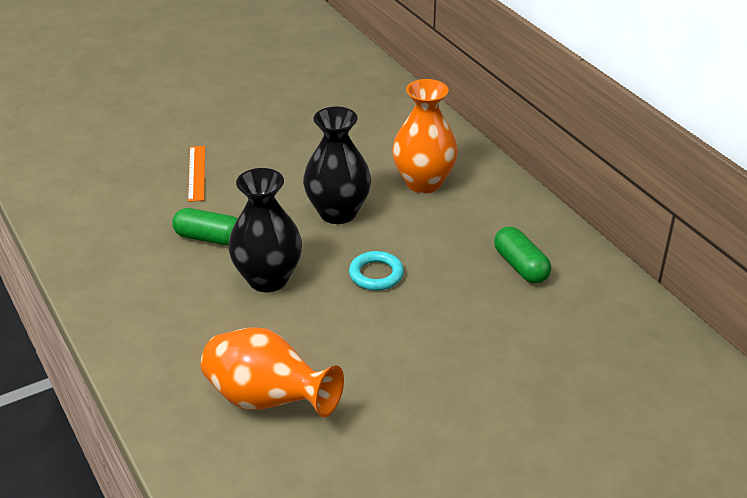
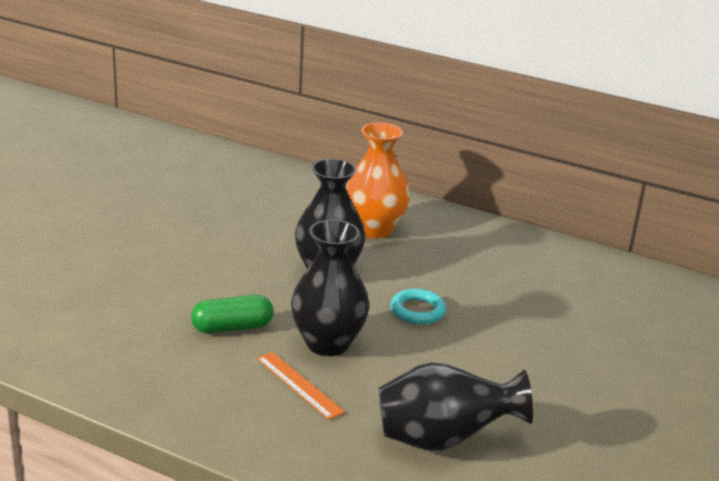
camera: 35 degrees left, 10 degrees down
(196, 173) = (153, 277): orange ruler -> orange ruler (299, 385)
(267, 401) = (443, 440): orange vase -> black vase
(520, 266) = (522, 270): green capsule -> none

